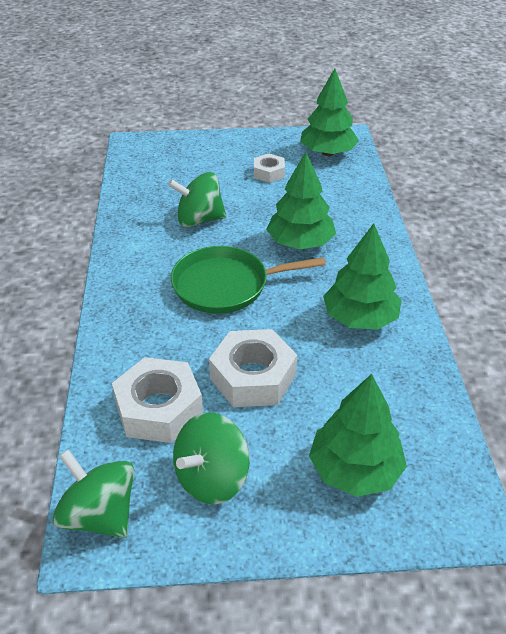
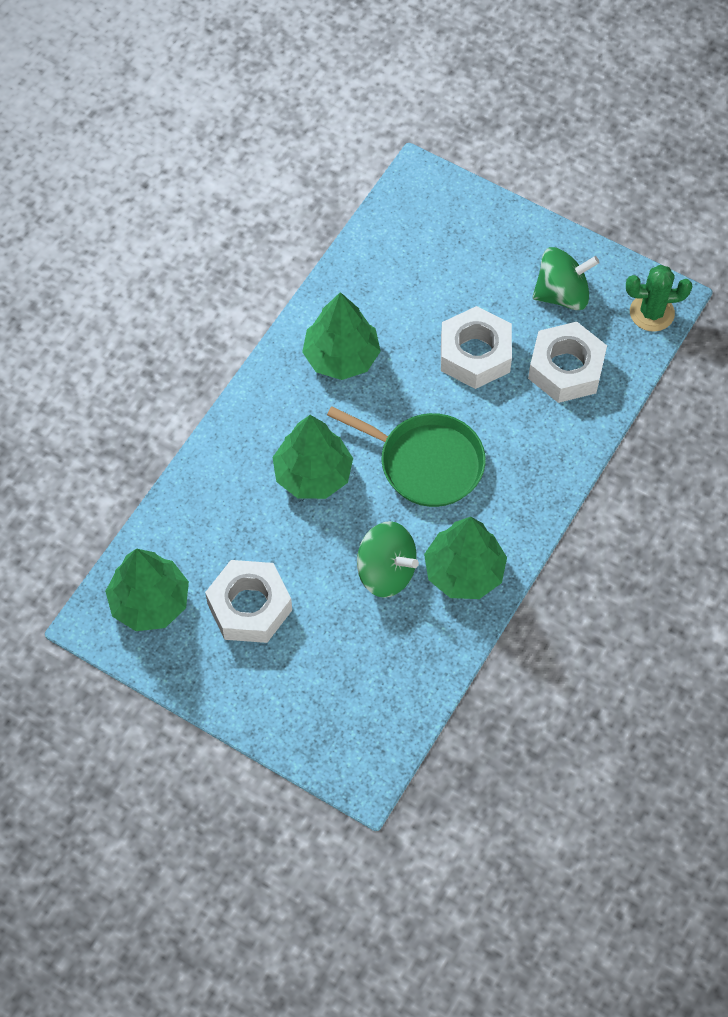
camera: 145 degrees left, 20 degrees up
(100, 514) = (652, 313): green spinning top -> green cactus
(269, 173) = (249, 607): white nut -> white nut, size x1.77
(354, 469) = (462, 245): green tree -> green tree (464, 572)

